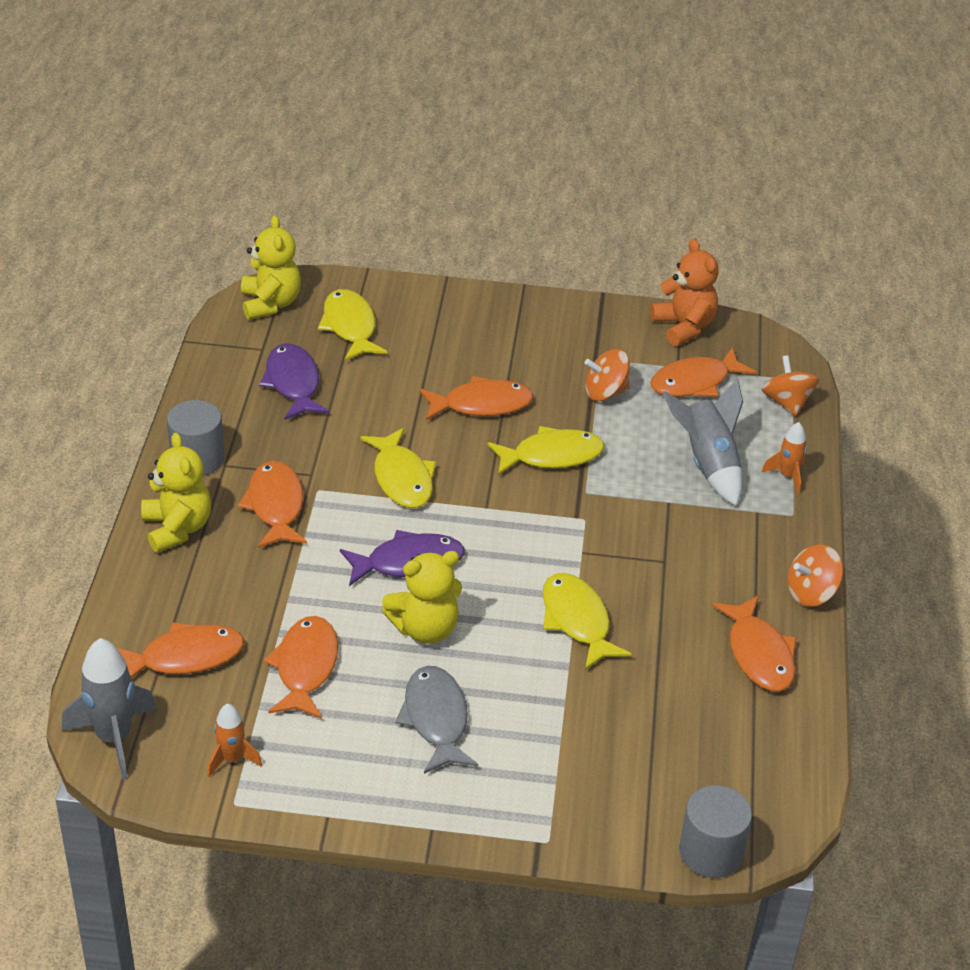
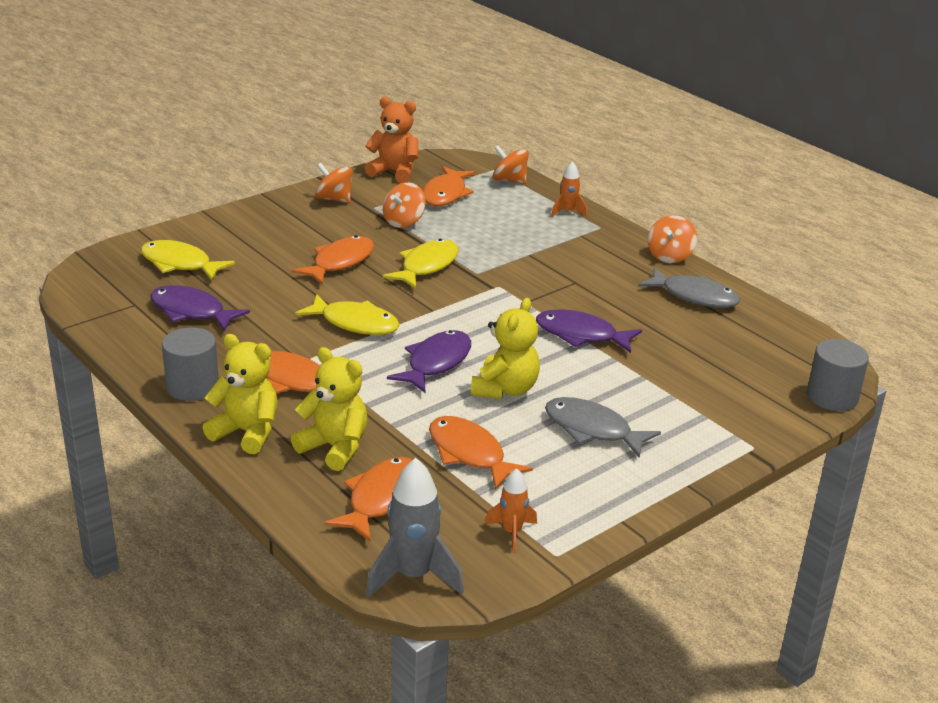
camera: 45 degrees left, 10 degrees down
(270, 303) = (97, 278): yellow teddy bear -> yellow teddy bear (334, 447)
(577, 621) = (581, 335): yellow fish -> purple fish
(579, 328) = (334, 199): none -> orange spinning top
(708, 464) = (518, 227): grey rocket -> none
(758, 654) = (694, 296): orange fish -> grey fish

